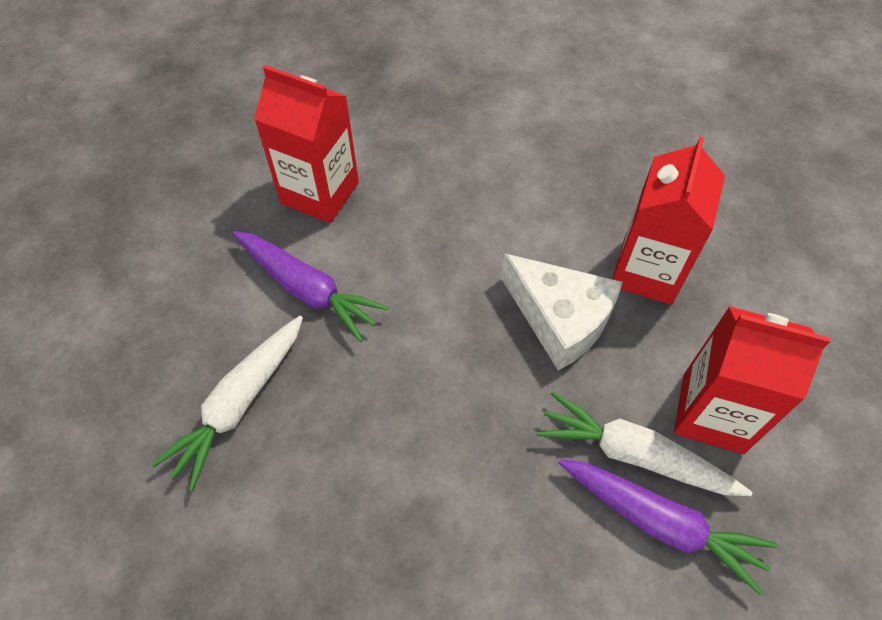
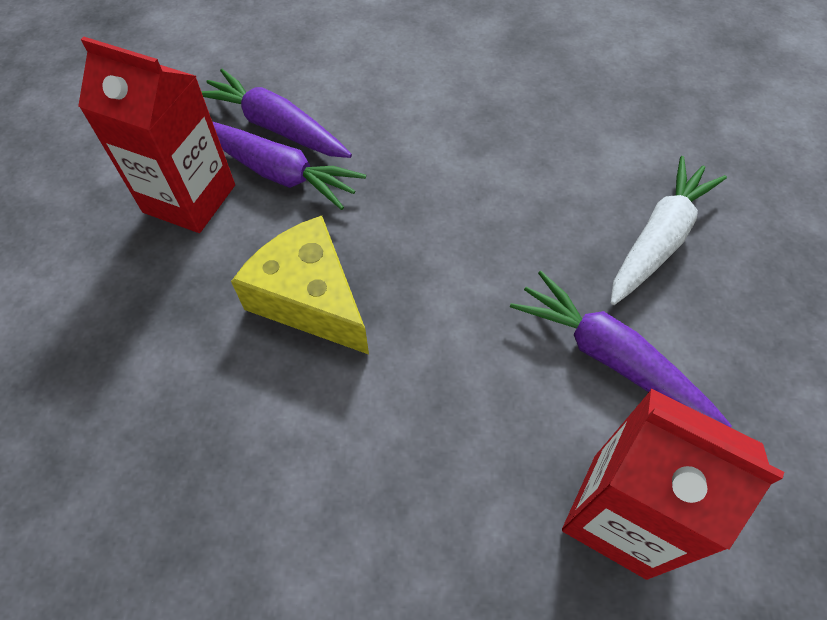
camera: 175 degrees left, 0 degrees up
(560, 319) = (310, 299): white cheese -> yellow cheese
(634, 454) = (279, 172): white carrot -> purple carrot
(647, 271) = (185, 349): red carton -> none

